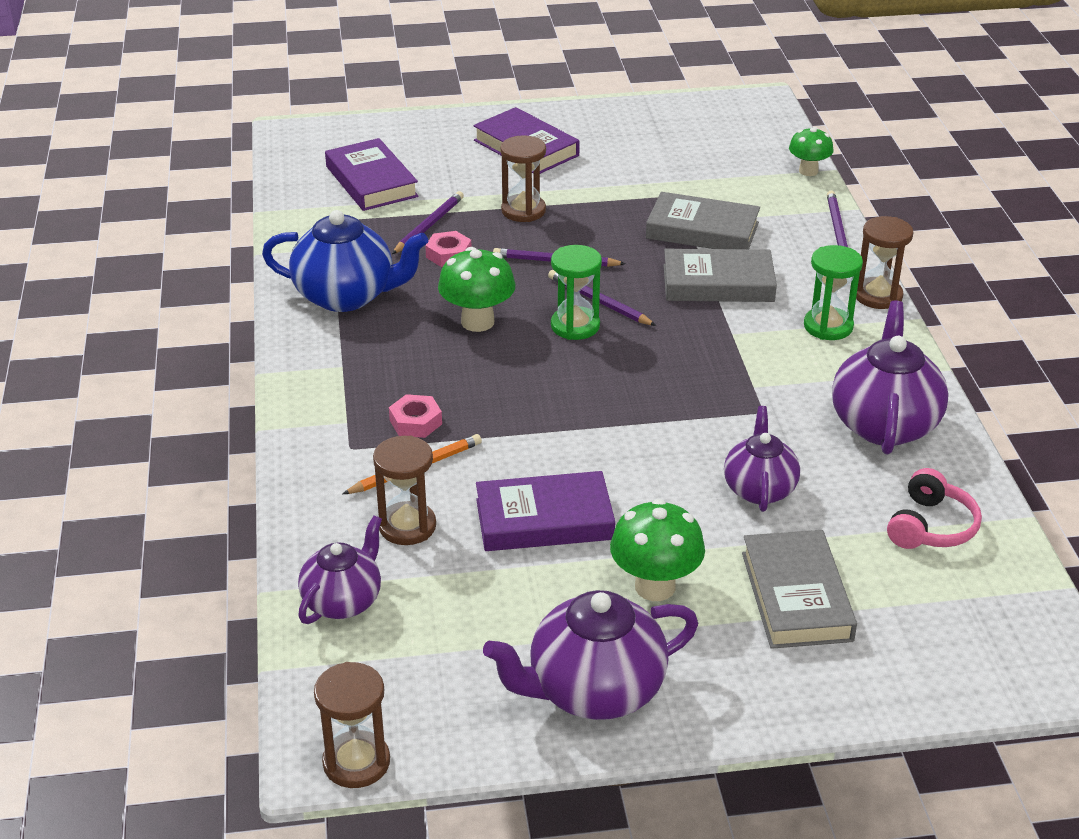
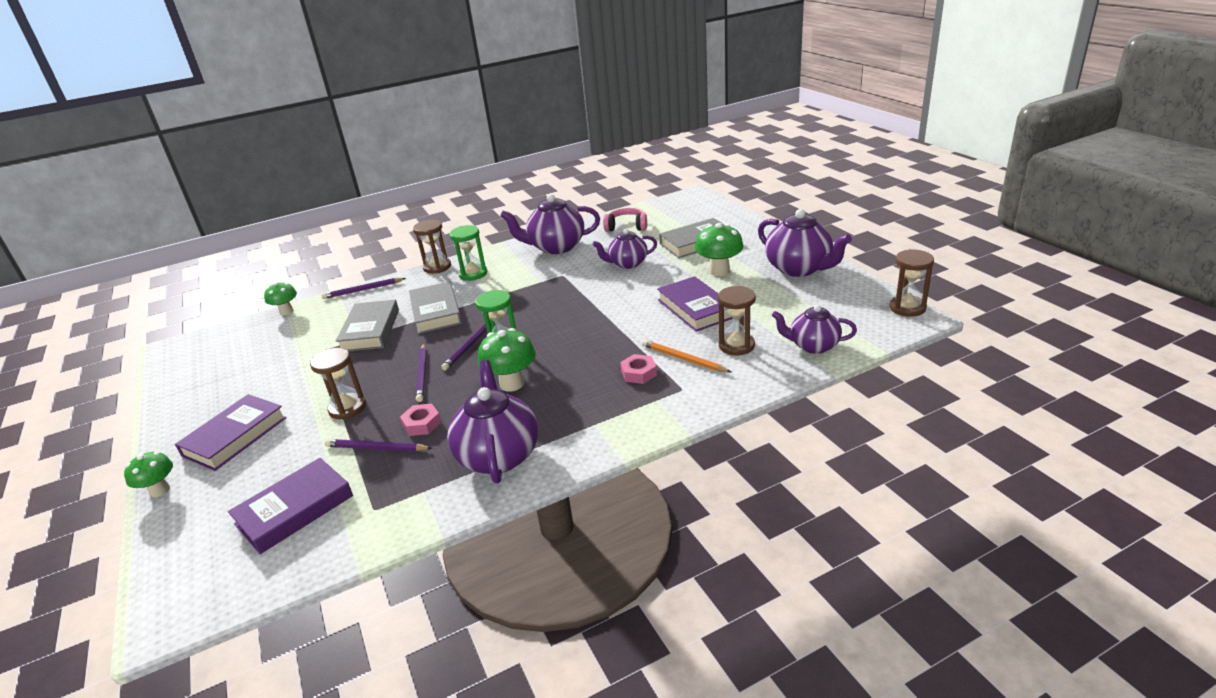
camera: 105 degrees left, 5 degrees down
(346, 296) = (498, 455): blue teapot -> purple teapot
(467, 116) = (160, 490): none -> green mushroom

